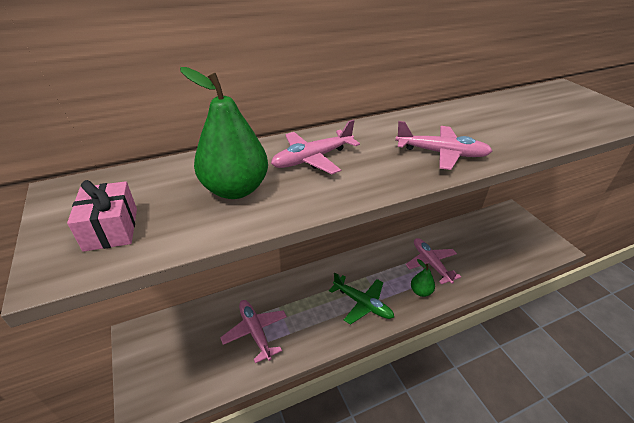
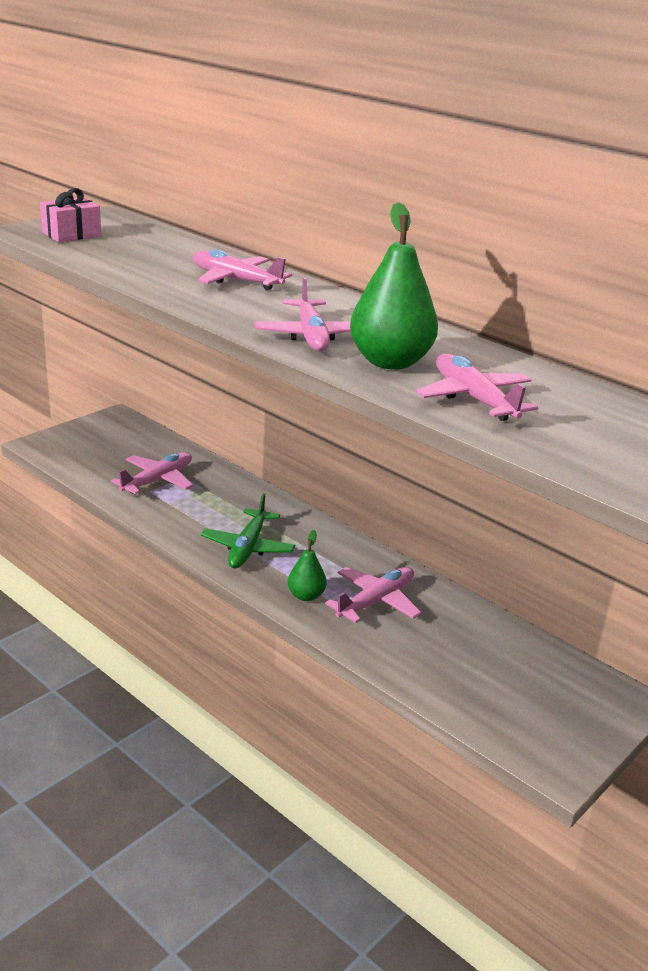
camera: 65 degrees right, 10 degrees down
(235, 189) = (153, 260): green pear -> green pear (390, 362)
(541, 126) = (474, 399): none -> pink plane

